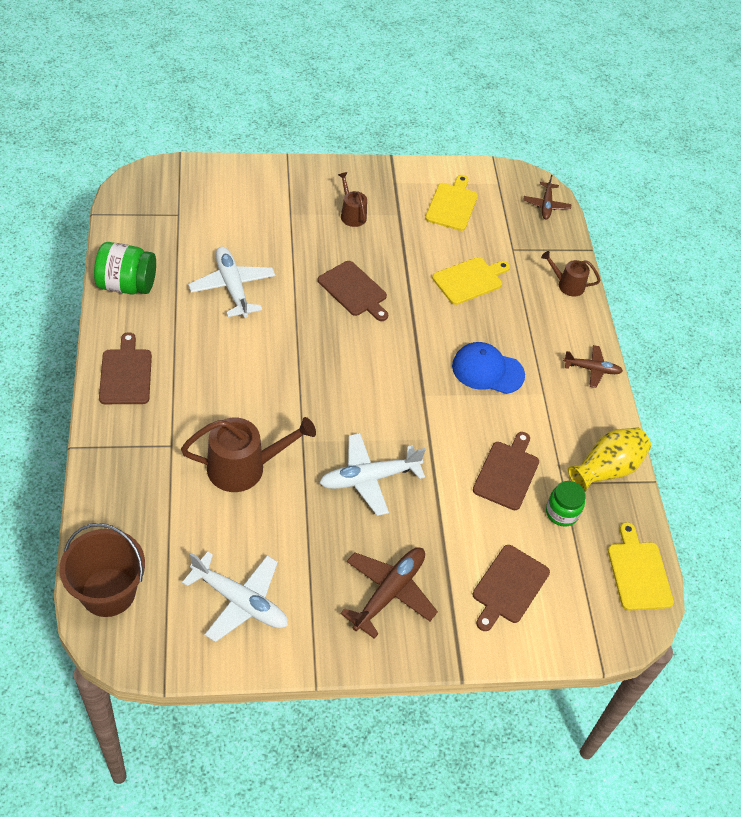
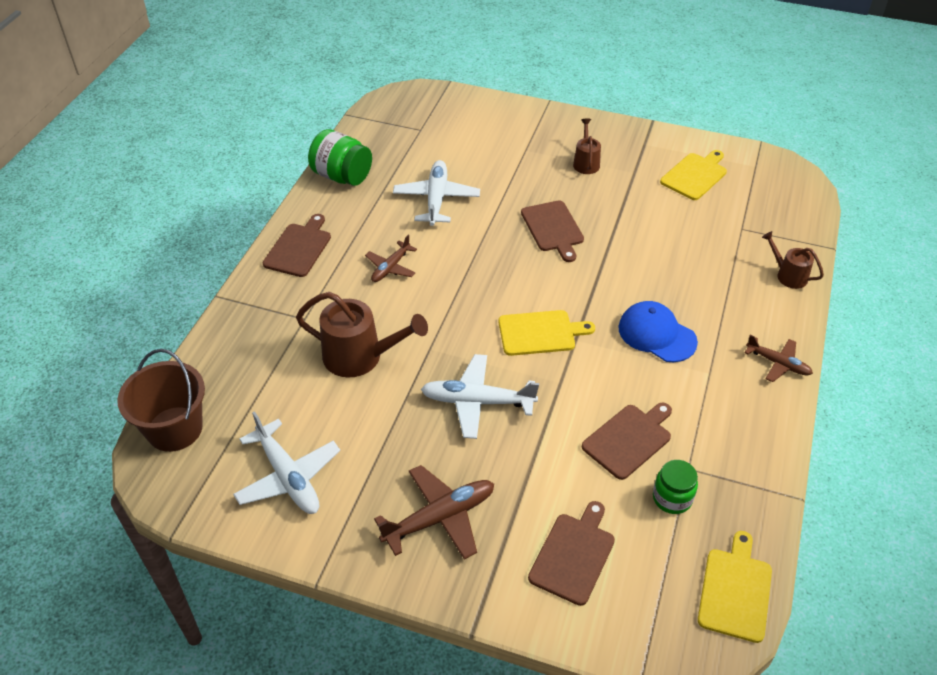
camera: 30 degrees right, 5 degrees down
(469, 280) = (679, 246): yellow cutting board -> yellow cutting board (540, 333)
(509, 586) = (573, 555): brown cutting board -> brown cutting board turned 150 degrees clockwise
(546, 205) = (800, 196): brown plane -> brown plane (391, 267)
(606, 469) = (747, 469): yellow vase -> none

